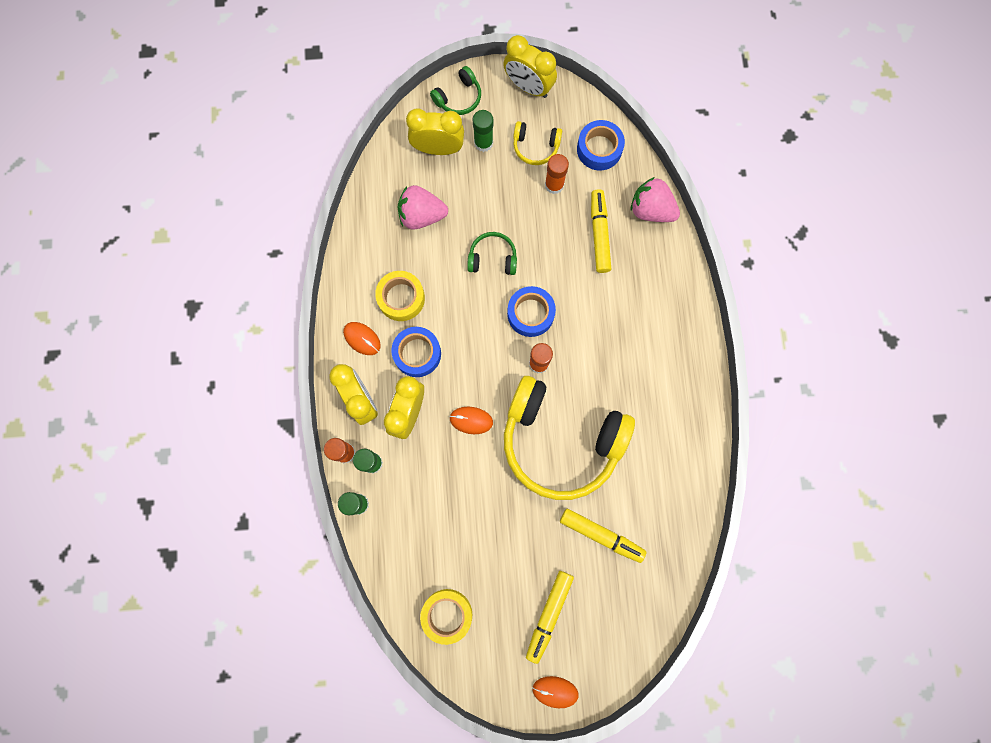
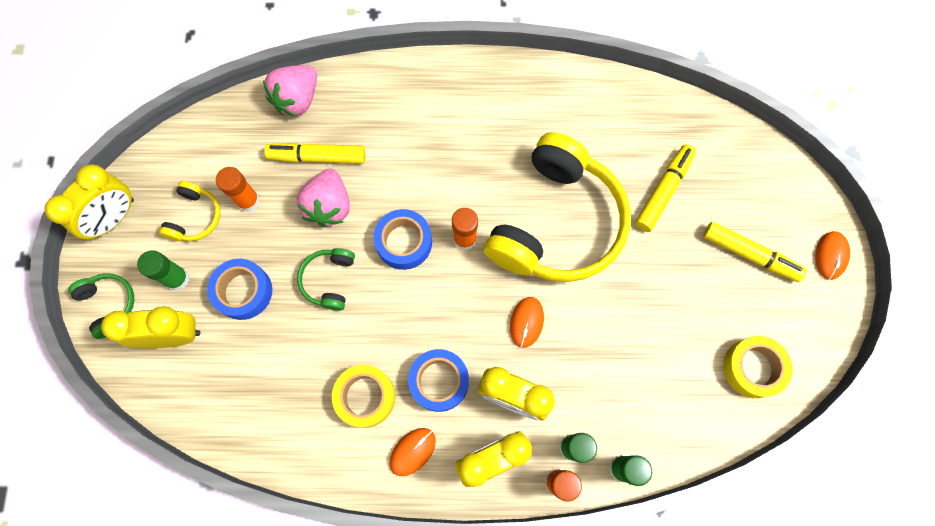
camera: 85 degrees left, 5 degrees down
(421, 215) = (260, 363): pink strawberry -> pink strawberry (329, 206)
(438, 148) = (173, 335): yellow clock -> yellow clock turned 75 degrees clockwise
(599, 149) = (213, 146): blue tape -> blue tape (243, 291)

